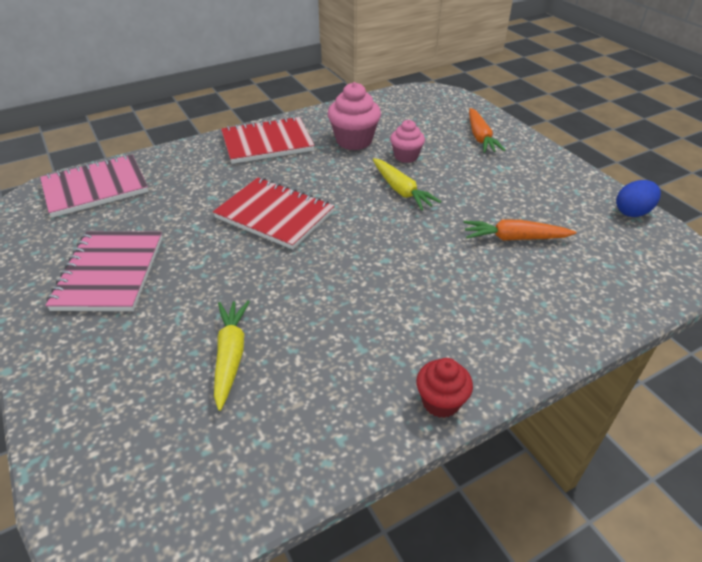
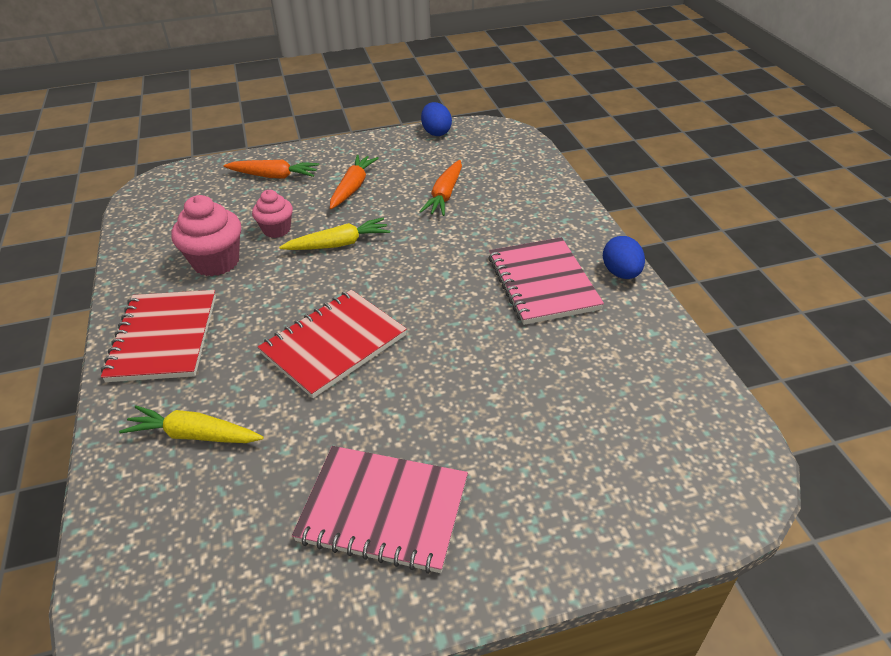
camera: 75 degrees left, 0 degrees up
(95, 188) = (156, 545): pink notebook -> pink notebook (543, 283)
(231, 356) = (551, 395): yellow carrot -> yellow carrot (194, 435)
(440, 402) = (621, 273): red cupcake -> blue egg
(490, 180) = (353, 187): none -> orange carrot

